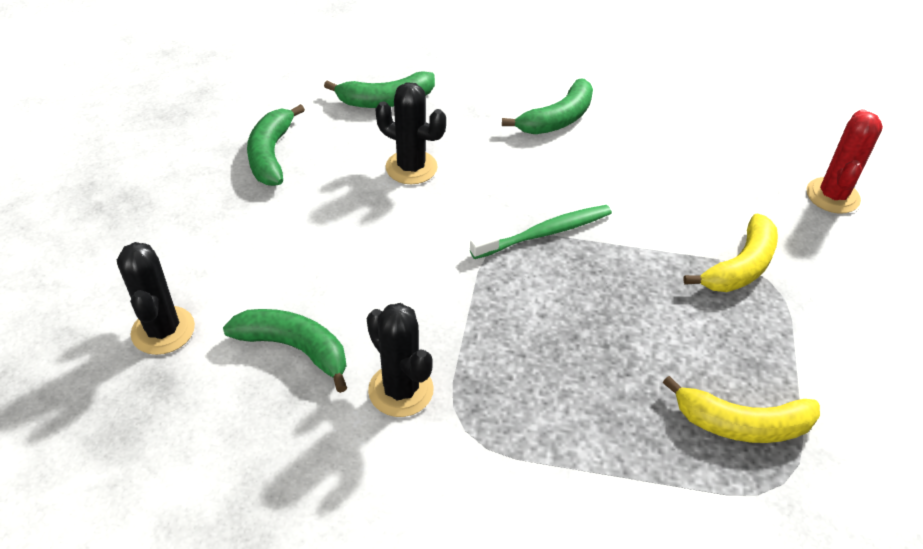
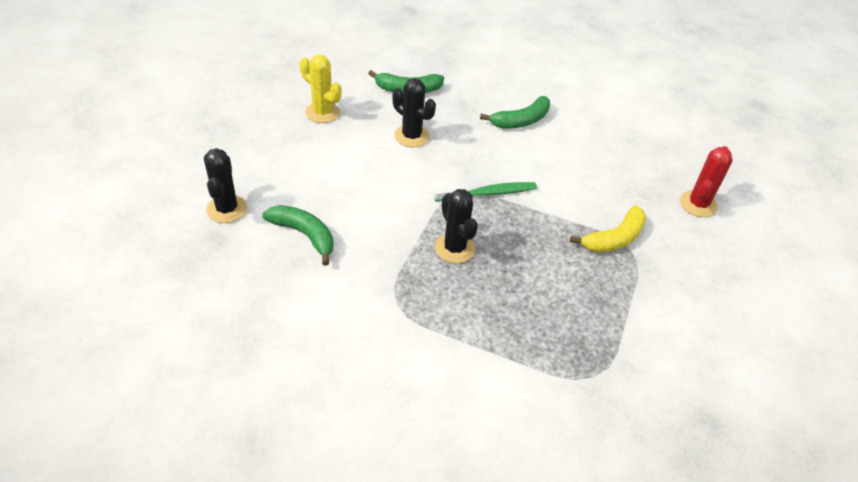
camera: 10 degrees right, 0 degrees up
(271, 154) = (322, 112): green banana -> yellow cactus
(401, 390) = (363, 272): black cactus -> black cactus (454, 248)
(742, 424) = (578, 336): yellow banana -> none

